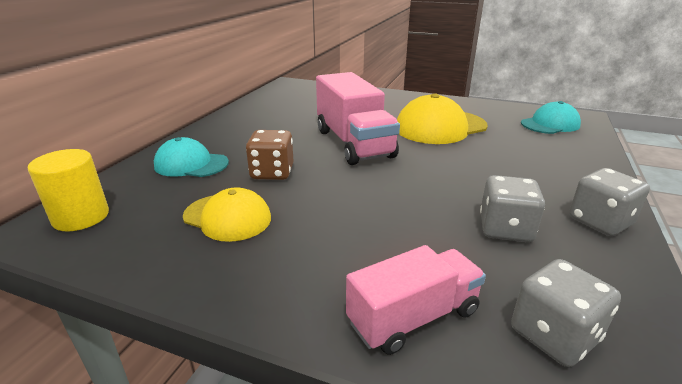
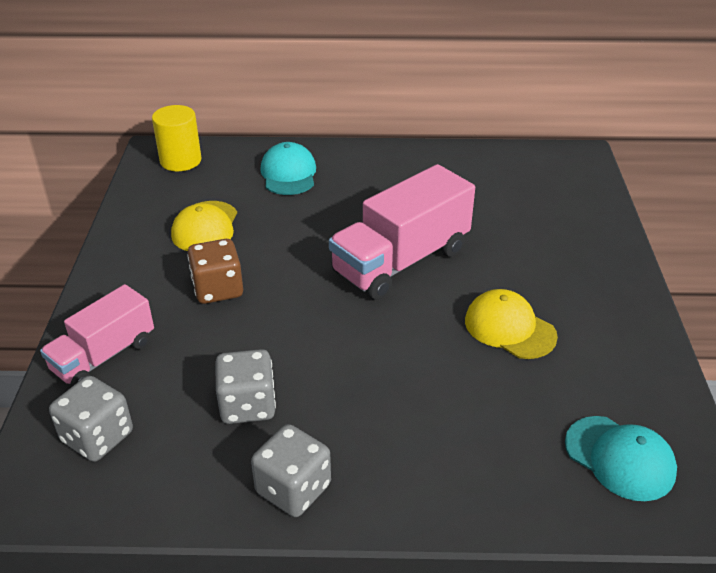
camera: 70 degrees right, 10 degrees up
(272, 172) = (296, 225): brown dice -> brown dice (218, 289)
(413, 317) = (104, 356): pink truck -> pink truck turned 90 degrees clockwise
(440, 127) = (509, 328): yellow cap -> yellow cap, size x0.64

